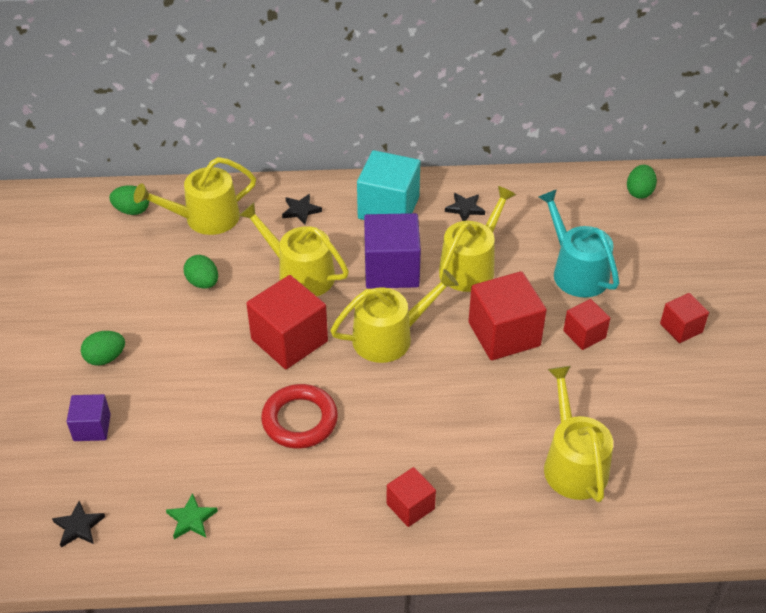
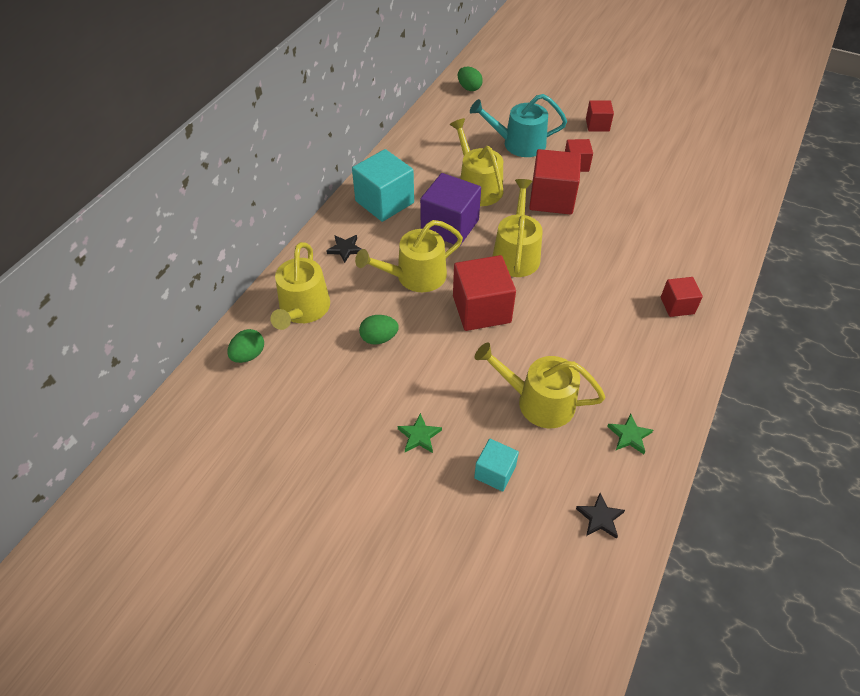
camera: 60 degrees left, 5 degrees up
(92, 427) = (495, 472): purple cube -> turquoise cube
(105, 358) = (419, 436): green egg -> green star
(300, 420) = (566, 334): red ring -> none
(465, 209) = (418, 166): black star -> none
(573, 464) = (680, 216): yellow watering can -> yellow watering can (538, 402)

